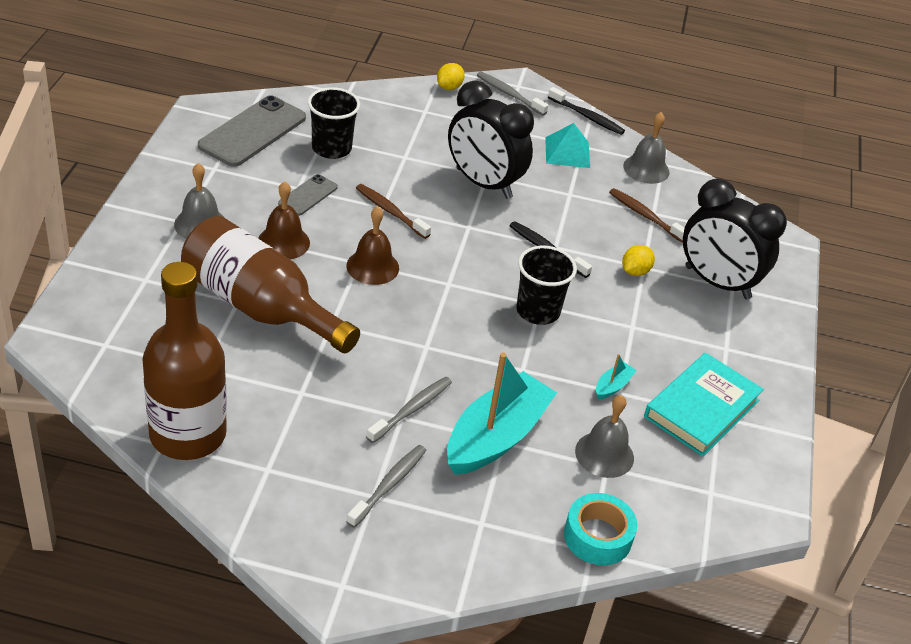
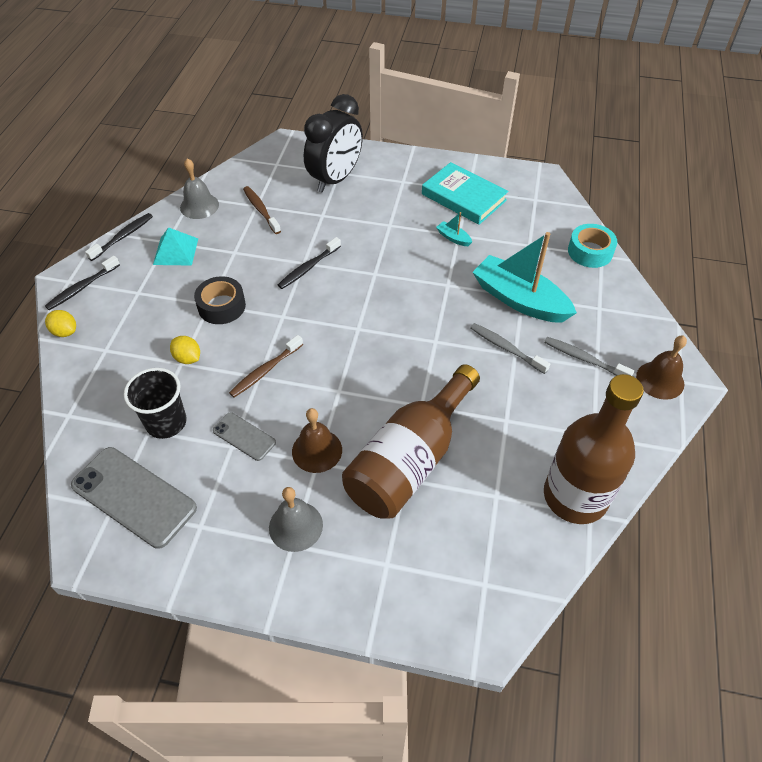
camera: 85 degrees left, 10 degrees up
(372, 266) = (343, 380): brown bell -> brown bell (660, 380)
(483, 183) = (221, 306): black clock -> black tape
(509, 94) = (82, 287): grey toothbrush -> black toothbrush
(538, 311) = (382, 275): black cup -> none
(604, 454) = (518, 245): grey bell -> none
(635, 271) = (328, 220): yellow lemon -> yellow lemon (188, 358)
(645, 216) = (261, 210): brown toothbrush -> brown toothbrush turned 105 degrees clockwise

